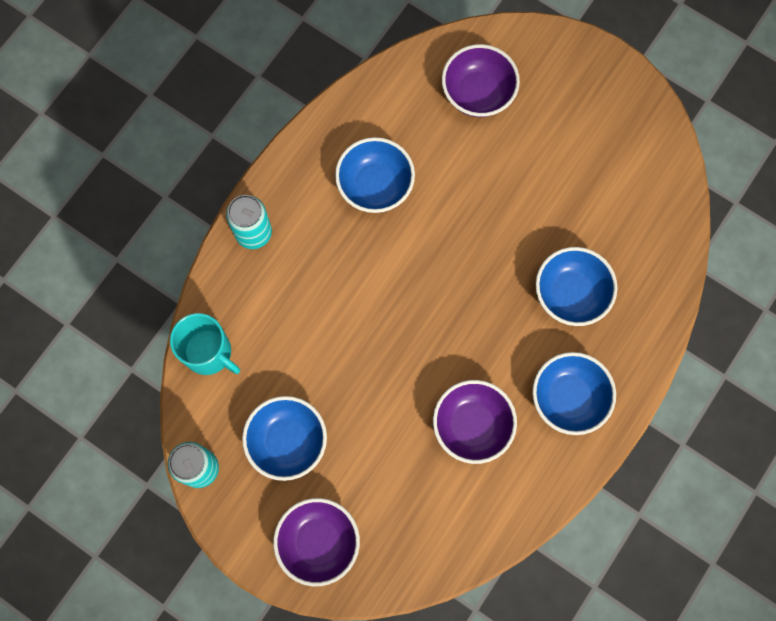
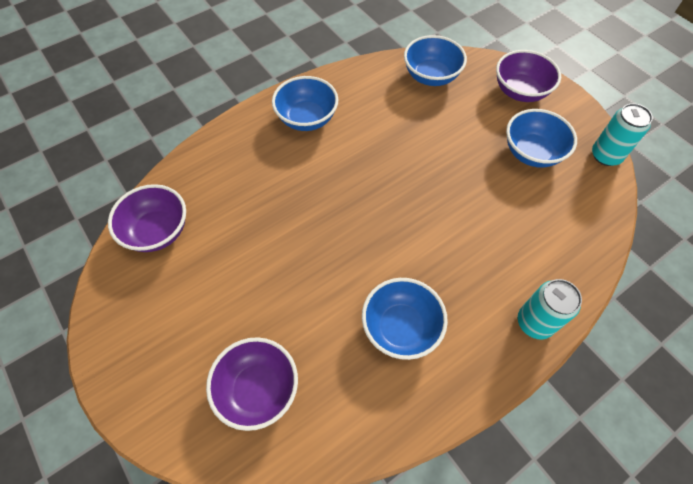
camera: 160 degrees left, 15 degrees down
(209, 352) = (591, 232): turquoise mug -> none
(472, 425) = (385, 123): purple bowl -> purple bowl (158, 231)
(570, 294) = (267, 182): blue bowl -> blue bowl (431, 76)

